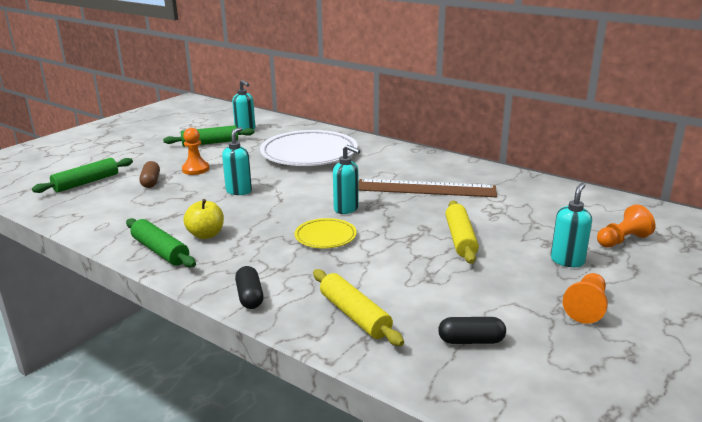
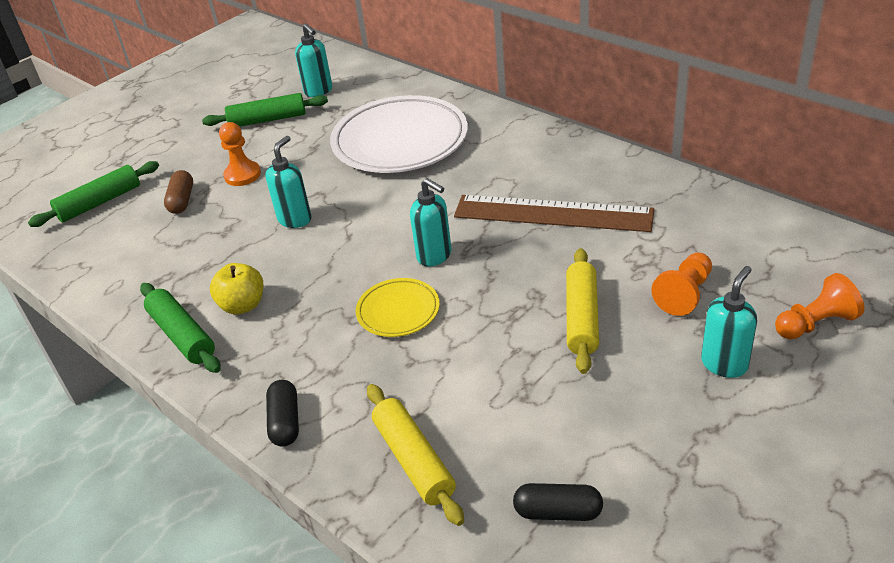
camera: 10 degrees right, 15 degrees up
(586, 307) = (729, 456): orange pawn -> orange pawn (684, 294)

